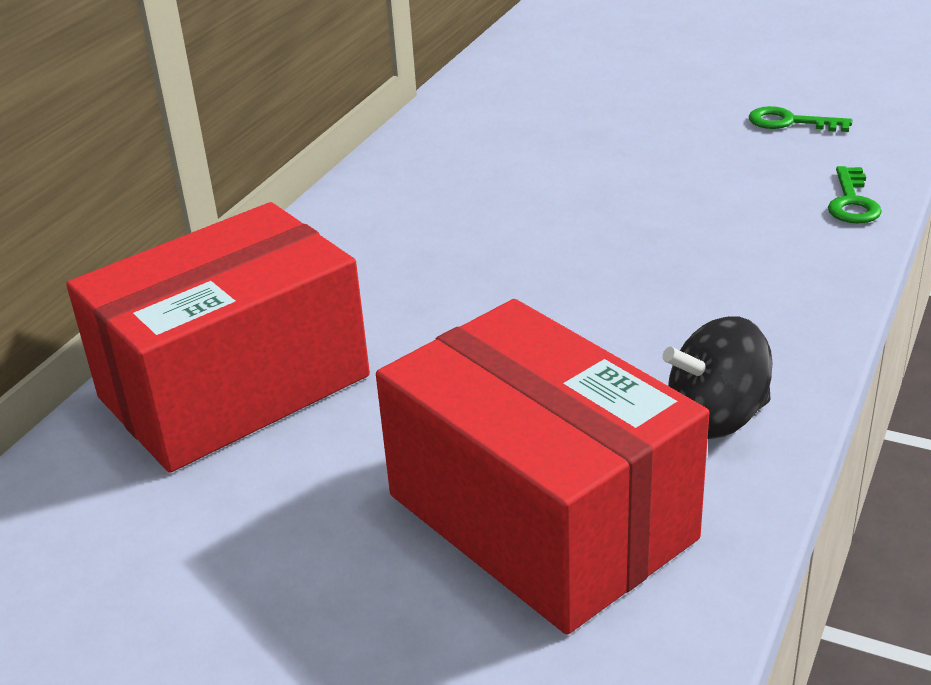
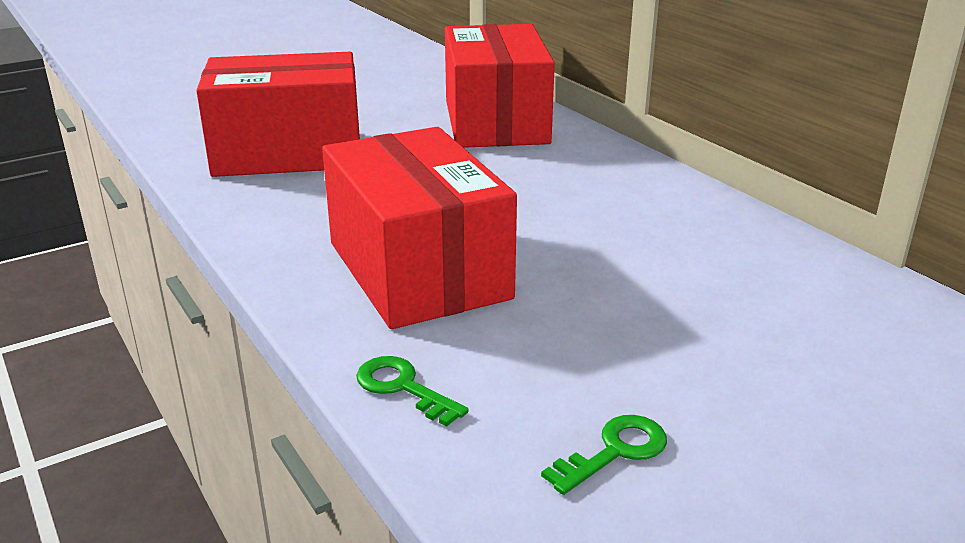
camera: 120 degrees right, 5 degrees down
(697, 266) = (417, 270): none -> red box
(716, 418) = (270, 212): black spinning top -> none

